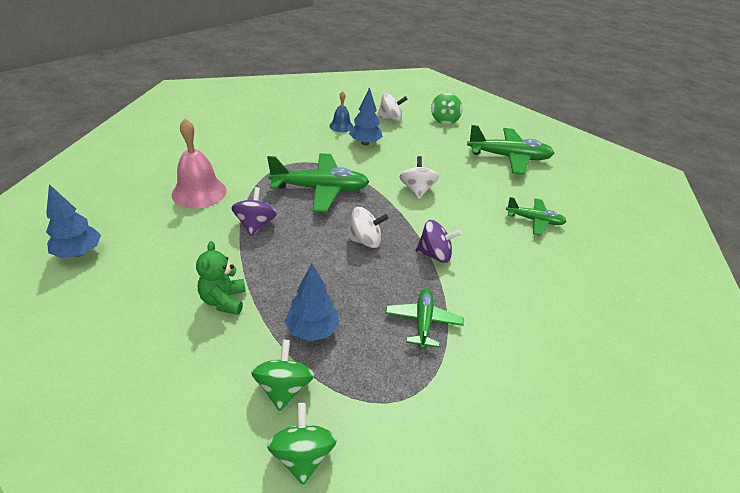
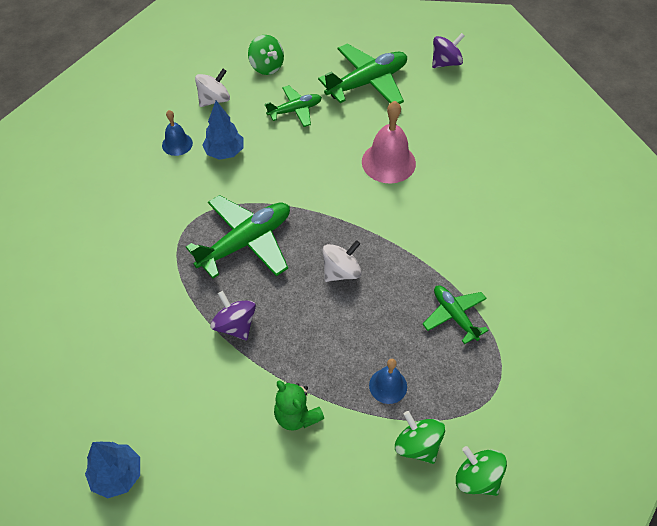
camera: 35 degrees left, 15 degrees up
(199, 192) = (140, 329): pink bell -> pink bell (388, 162)
(312, 330) = (388, 386): blue tree -> blue bell
(417, 190) = (328, 182): white spinning top -> none
(434, 254) = (406, 245): purple spinning top -> purple spinning top (445, 63)
(534, 220) = (447, 150): green plane -> green plane (295, 110)

